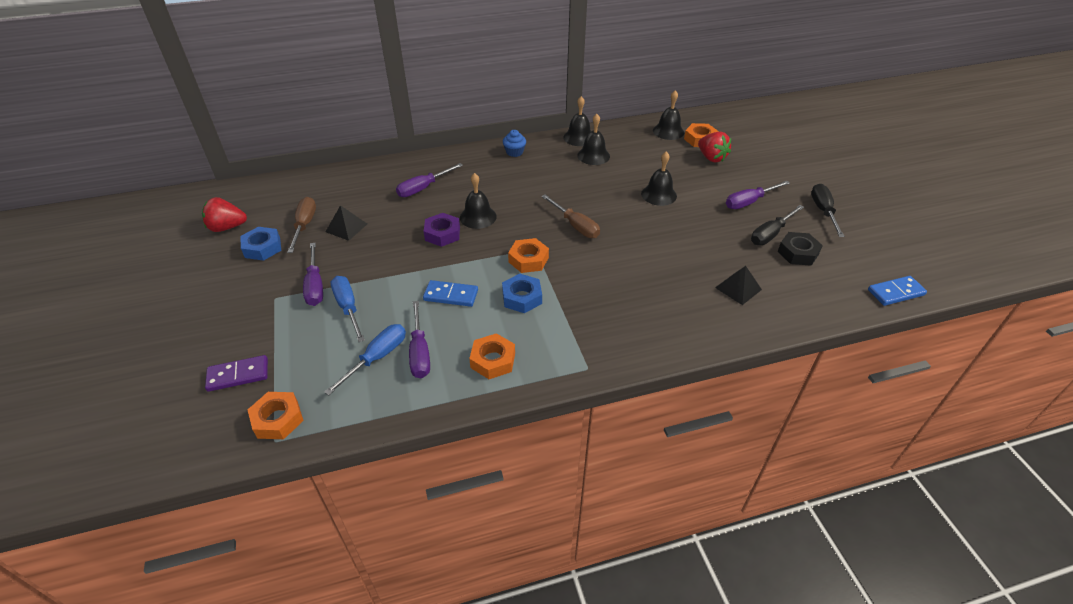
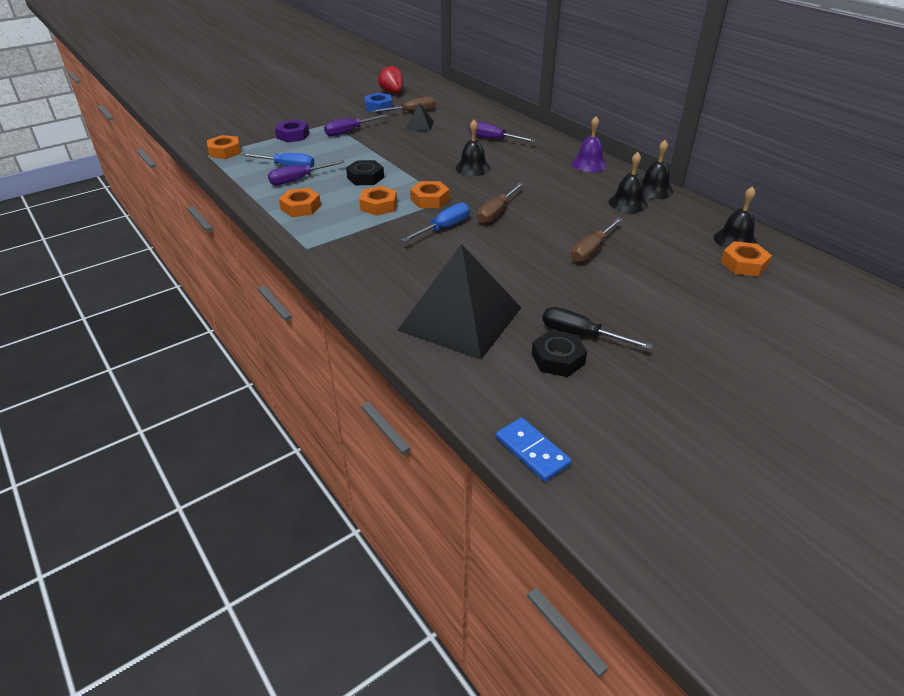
camera: 70 degrees right, 5 degrees down
(238, 375) = (258, 132): purple domino -> none
(348, 308) = (332, 147): blue screwdriver -> blue screwdriver (444, 228)
(442, 234) = (438, 159): purple nut -> purple nut (293, 136)
(451, 295) = (365, 177): blue domino -> black nut
(514, 152) = (589, 164): blue cupcake -> purple bell
(522, 297) = (378, 206): blue nut -> orange nut
(659, 195) = (591, 250): black bell -> brown screwdriver
(711, 158) = (709, 277): red strawberry -> none
(738, 288) = (460, 318): black pyramid -> black pyramid, size x2.39
(749, 202) = (636, 313): purple screwdriver -> none
(823, 211) = (673, 378): black screwdriver -> none

